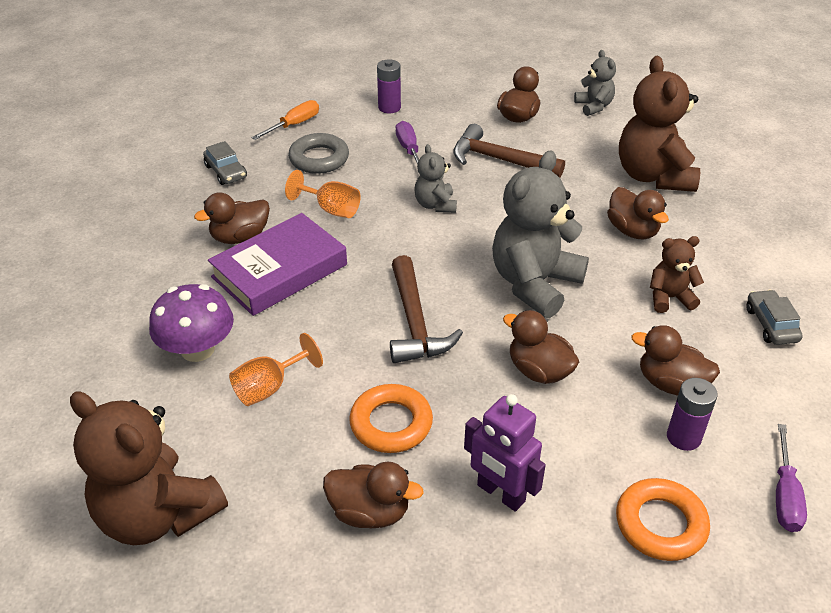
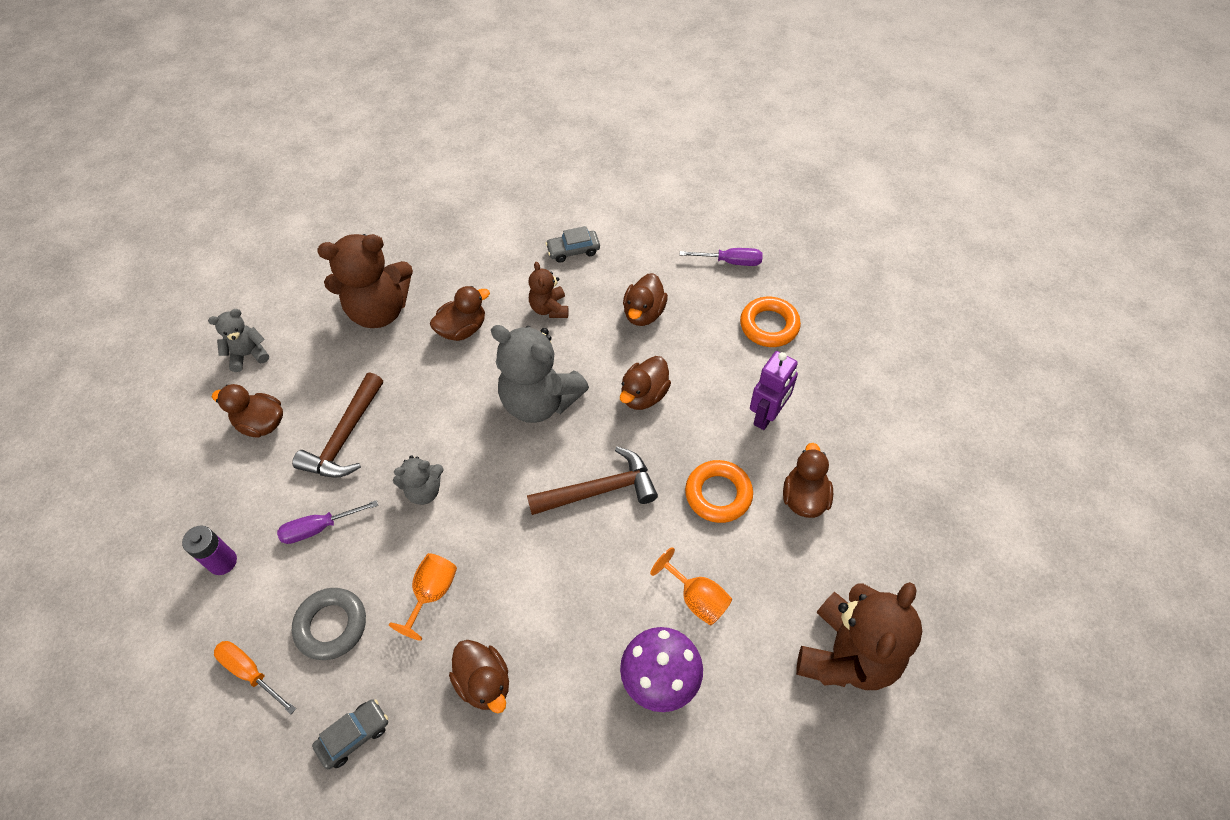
camera: 95 degrees left, 15 degrees up
(279, 271) = (538, 625): purple book -> none
(683, 437) = (693, 309): purple battery -> none

